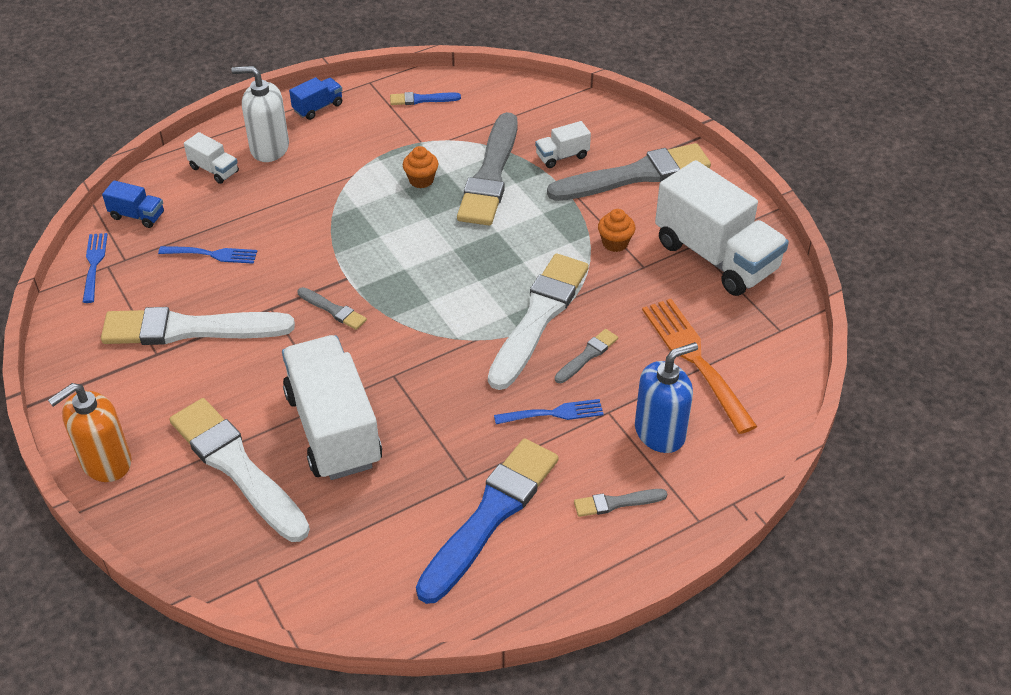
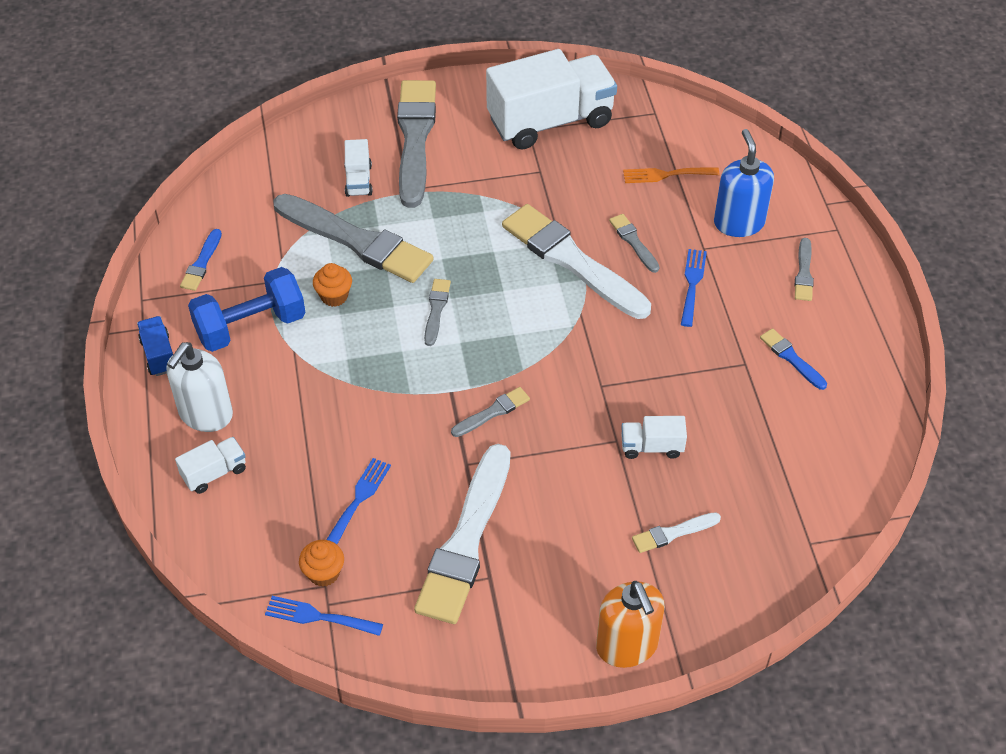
camera: 70 degrees left, 5 degrees up
(137, 216) = (255, 561): blue truck -> none
(237, 467) = (673, 533): white brush -> white brush, size x0.44
(333, 429) = (651, 447): white truck -> white truck, size x0.44
(367, 144) = (251, 326): none -> blue dumbbell
(434, 244) = (436, 310): none -> grey brush
(490, 516) = (791, 358): blue brush -> blue brush, size x0.44
(615, 243) = (500, 180): orange cupcake -> orange cupcake (324, 573)
(695, 359) = (666, 175): orange fork -> orange fork, size x0.57

